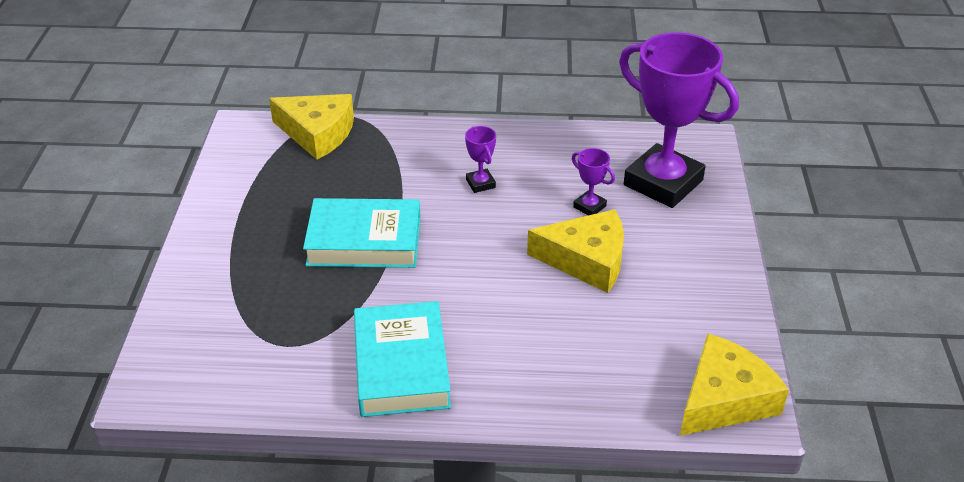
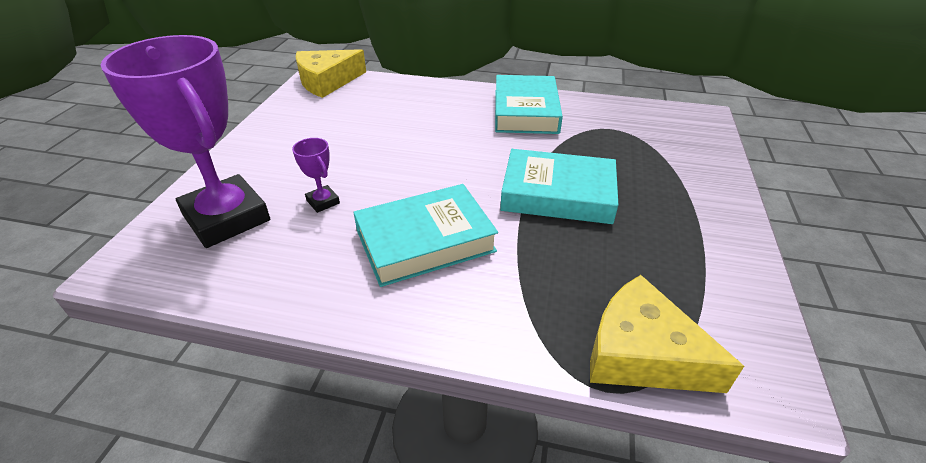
camera: 170 degrees left, 0 degrees up
(480, 183) = (425, 241): purple trophy -> turquoise book
(586, 260) = (358, 158): yellow cheese -> none

